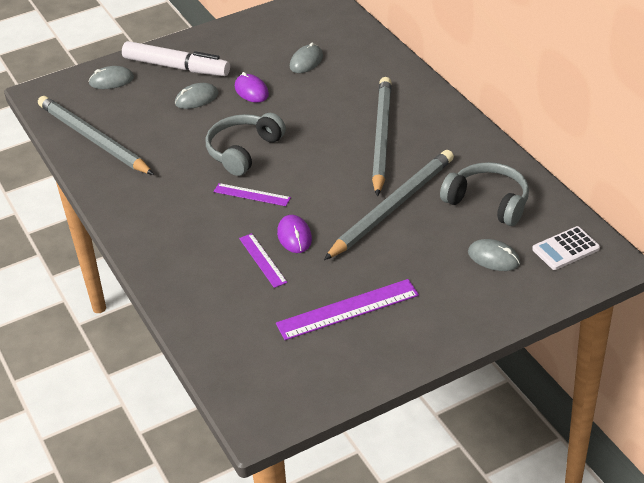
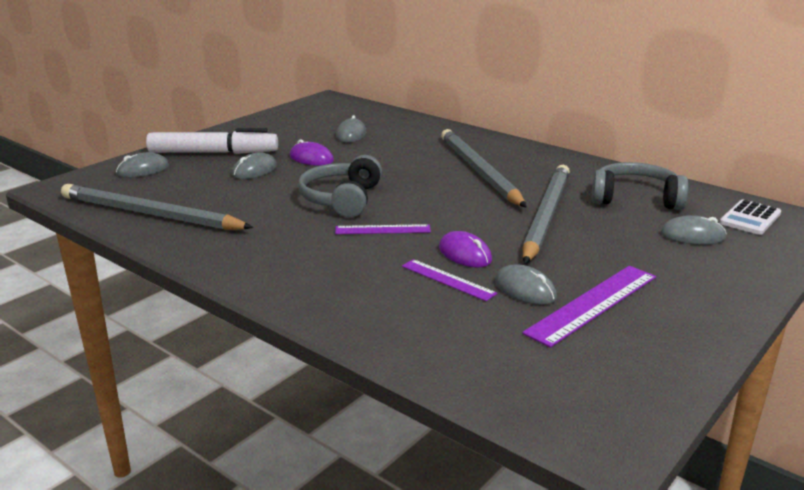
camera: 25 degrees left, 15 degrees down
(310, 283) = (525, 289): none -> grey mouse

